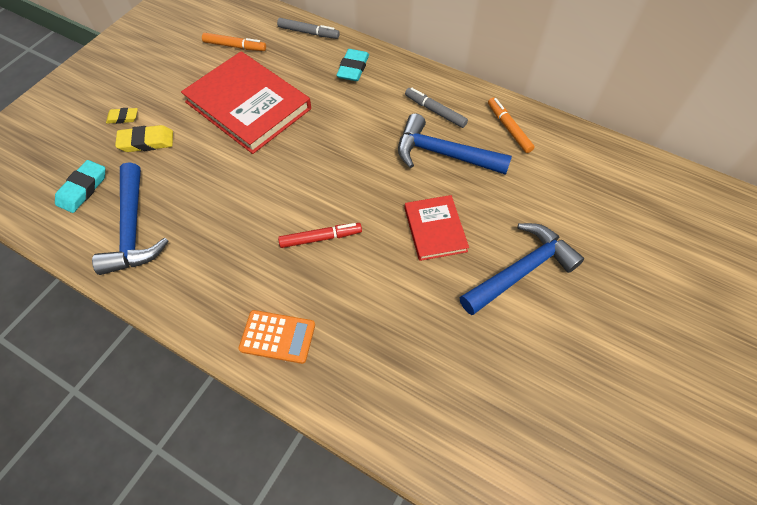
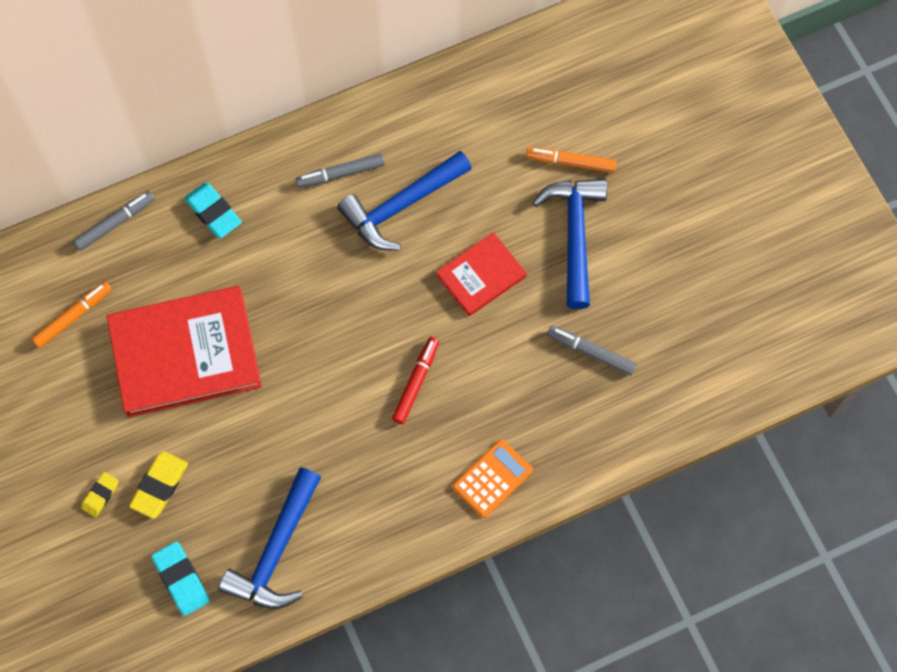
camera: 55 degrees left, 10 degrees up
(133, 229) = (276, 551): blue hammer -> blue hammer turned 90 degrees clockwise
(435, 229) = (481, 276): red book -> red book turned 60 degrees counterclockwise
(437, 343) = (591, 352): none -> grey marker
(508, 128) = (416, 122): orange marker -> orange marker (571, 163)

